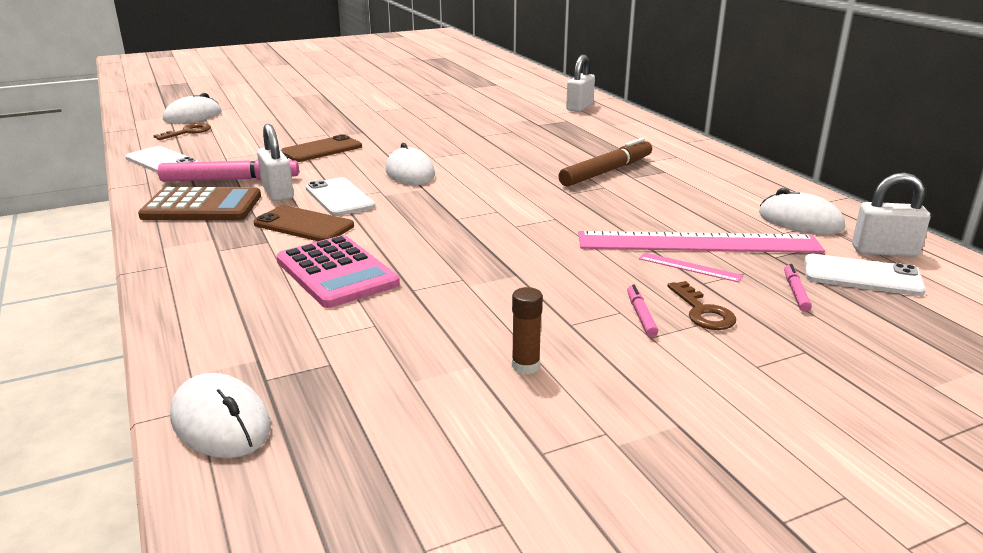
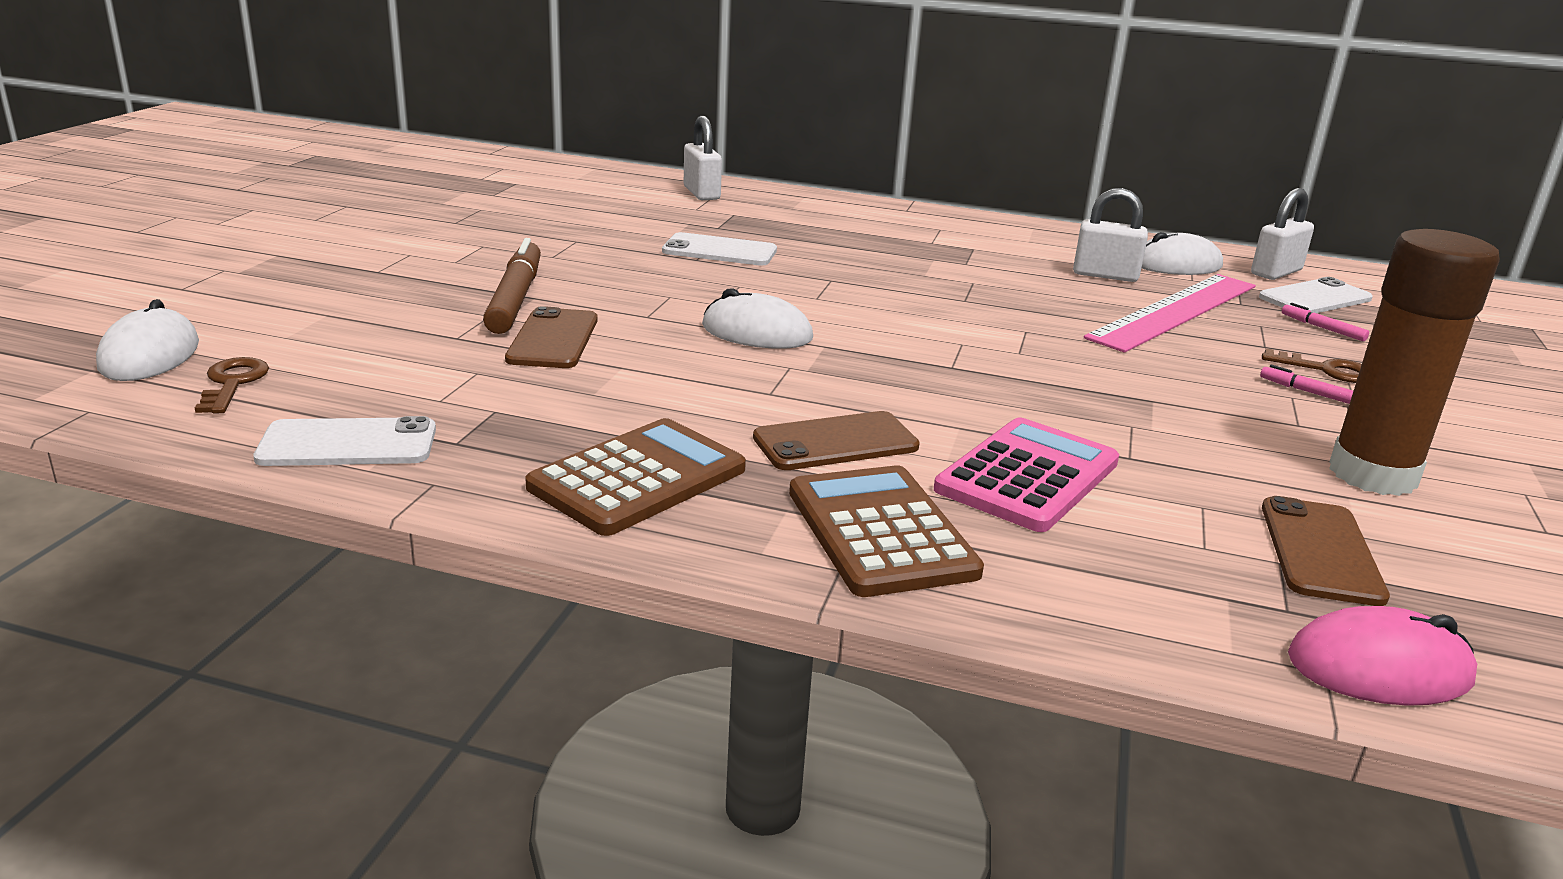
camera: 50 degrees left, 0 degrees up
(216, 261) = (880, 532): none -> brown calculator
(221, 422) = (1379, 668): white mouse -> pink mouse
(230, 180) = (557, 427): pink marker -> none
(277, 192) = (678, 417): white padlock -> white padlock (1105, 275)
(337, 272) = (1027, 476): pink calculator -> pink calculator turned 60 degrees counterclockwise
(339, 197) = (771, 393): white phone -> white phone (719, 251)
(364, 372) = (1320, 551): none -> brown phone
(525, 366) = (1372, 475): brown glue stick -> brown glue stick, size x2.49
(606, 171) = (931, 264): brown marker -> brown marker (515, 298)
(689, 267) = (1226, 336): pink ruler -> none

